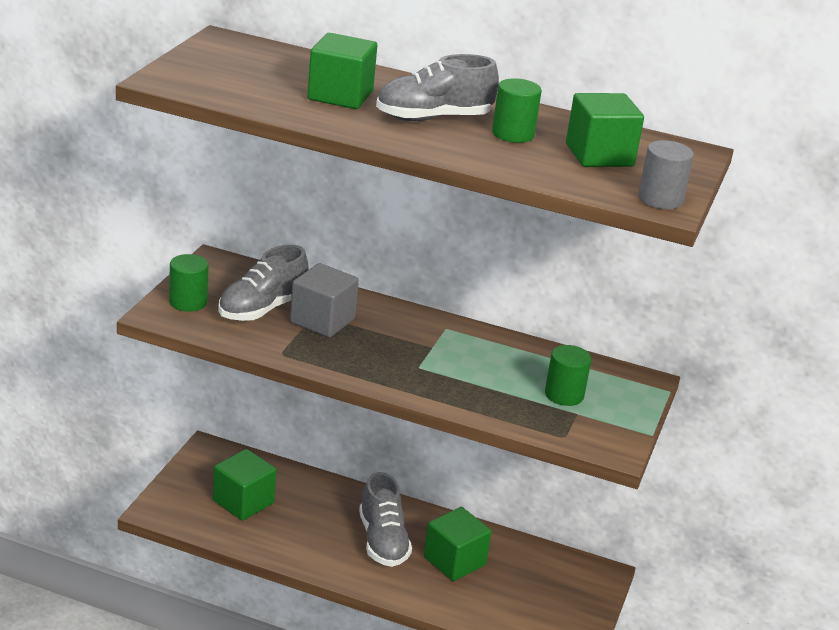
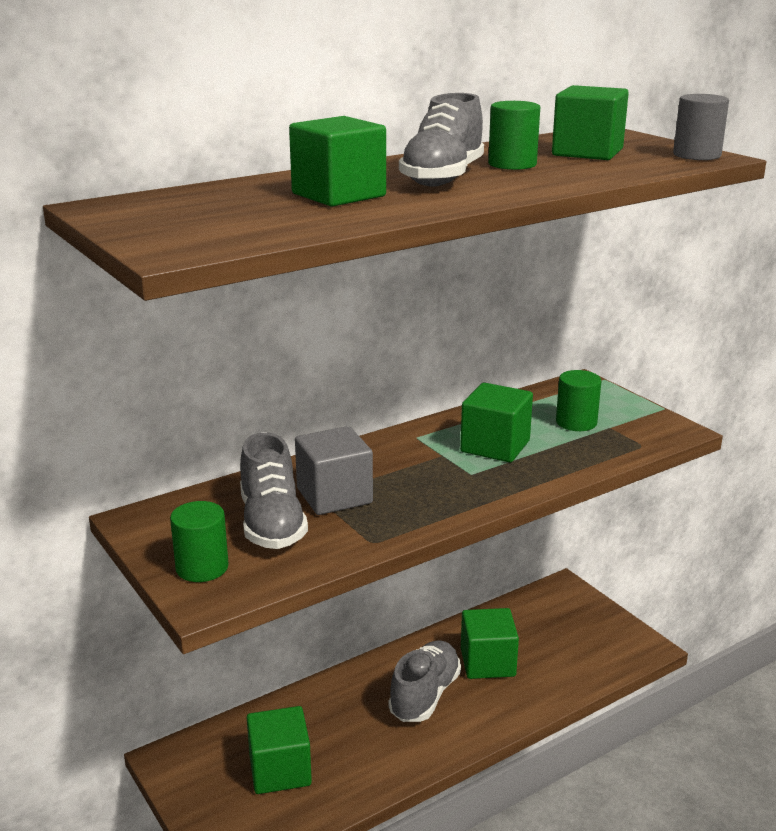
camera: 50 degrees left, 5 degrees down
(382, 541) = (425, 695): grey shoe -> grey shoe turned 90 degrees counterclockwise
(474, 366) = (495, 446): none -> green cube

